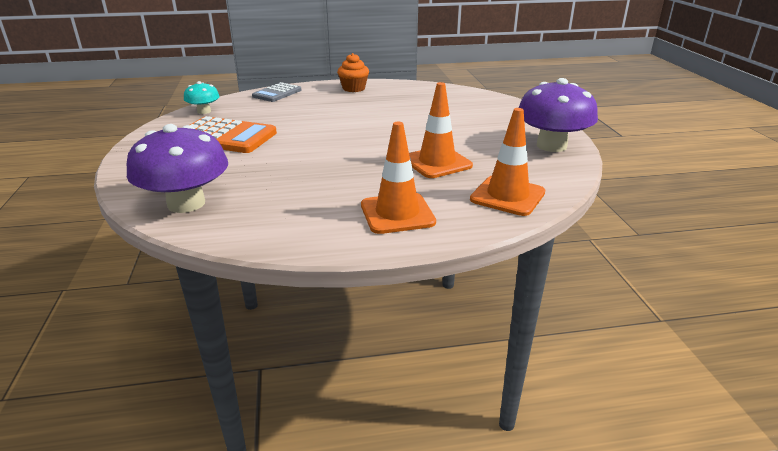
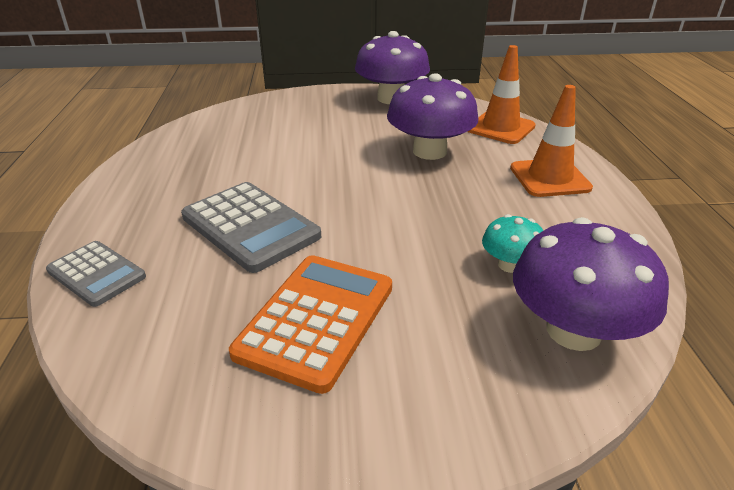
camera: 85 degrees left, 5 degrees up
(204, 111) = (153, 372): turquoise mushroom -> turquoise mushroom (510, 265)
(317, 116) = (250, 227): none -> grey calculator
(353, 88) = (132, 193): orange cupcake -> none
(437, 162) = (429, 151): orange traffic cone -> purple mushroom

